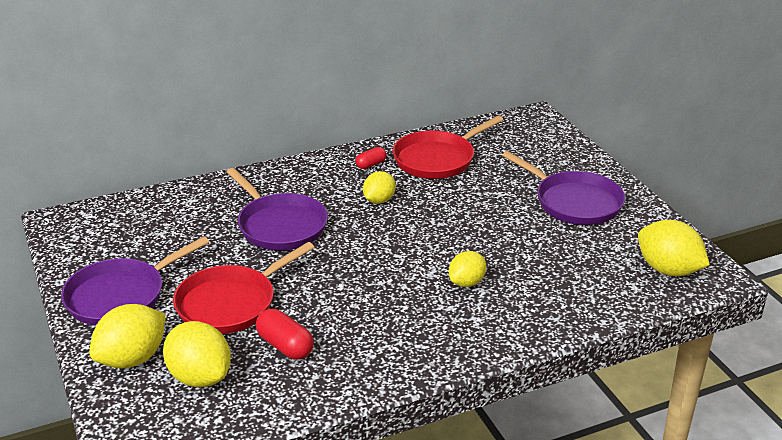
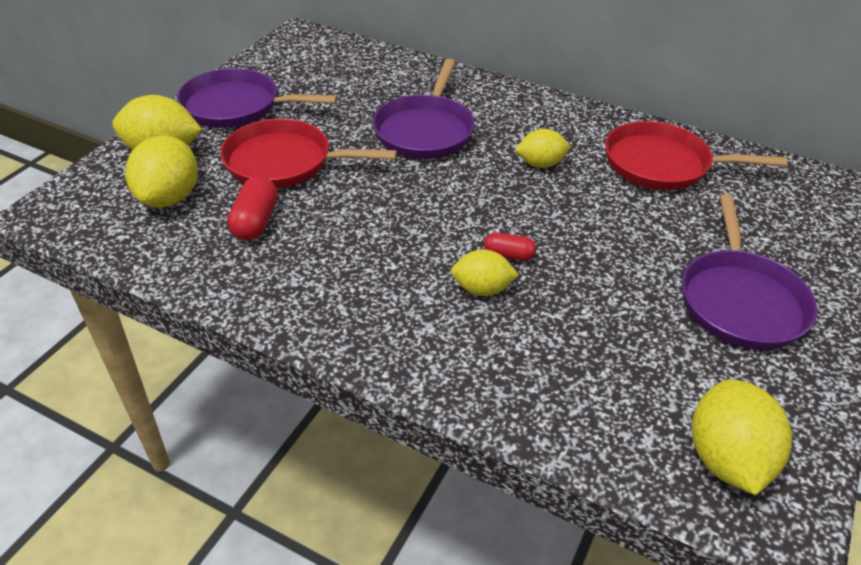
camera: 50 degrees right, 10 degrees up
(371, 164) = (589, 131): red capsule -> red capsule (508, 255)

